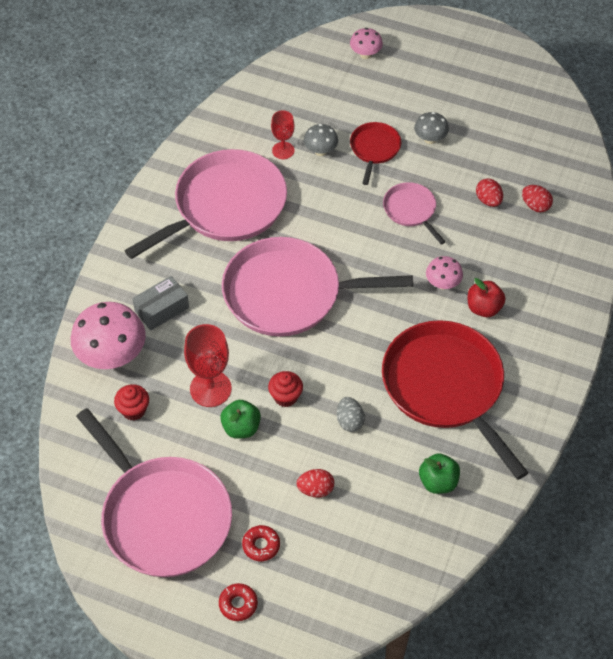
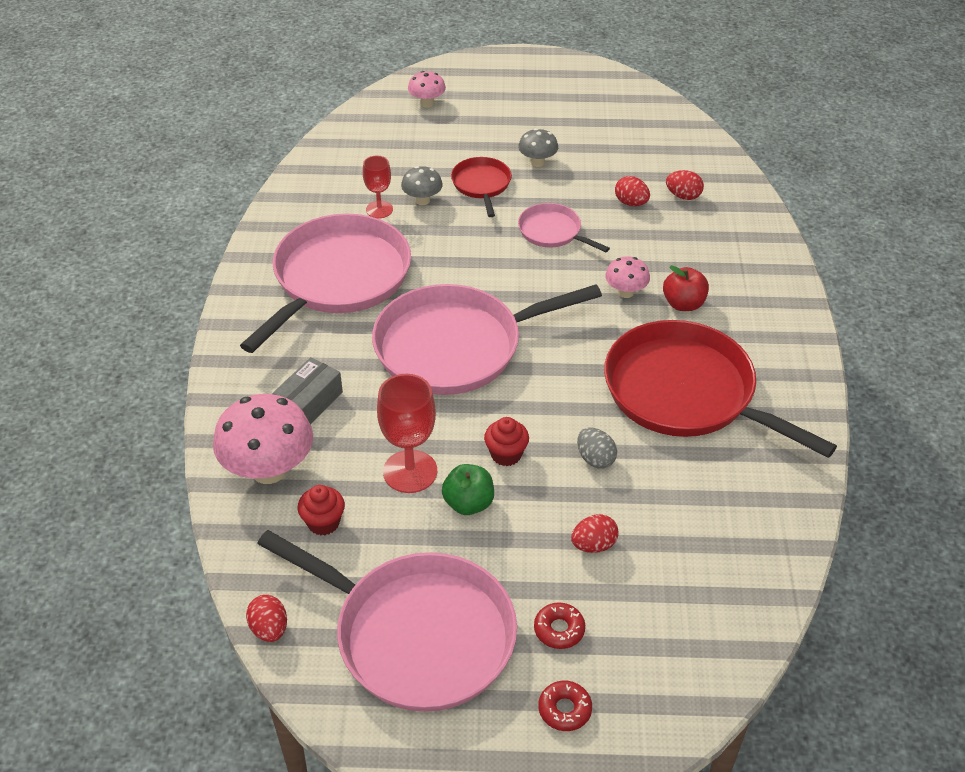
camera: 20 degrees left, 10 degrees down
(66, 479) = (269, 629): none -> red egg
(438, 482) = (732, 493): green apple -> none

